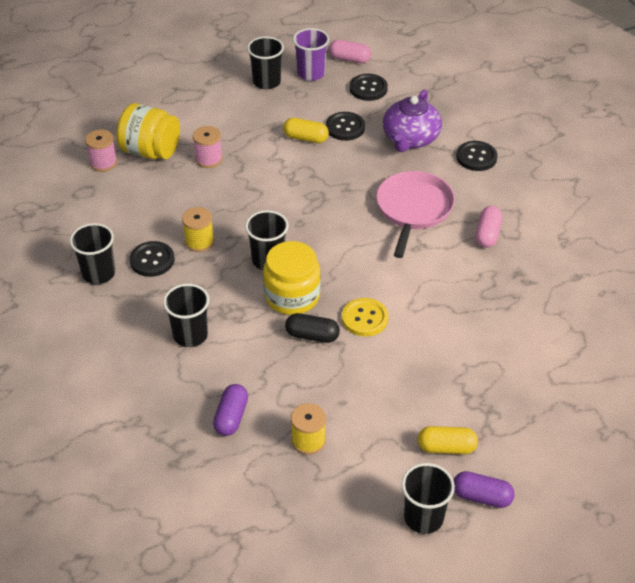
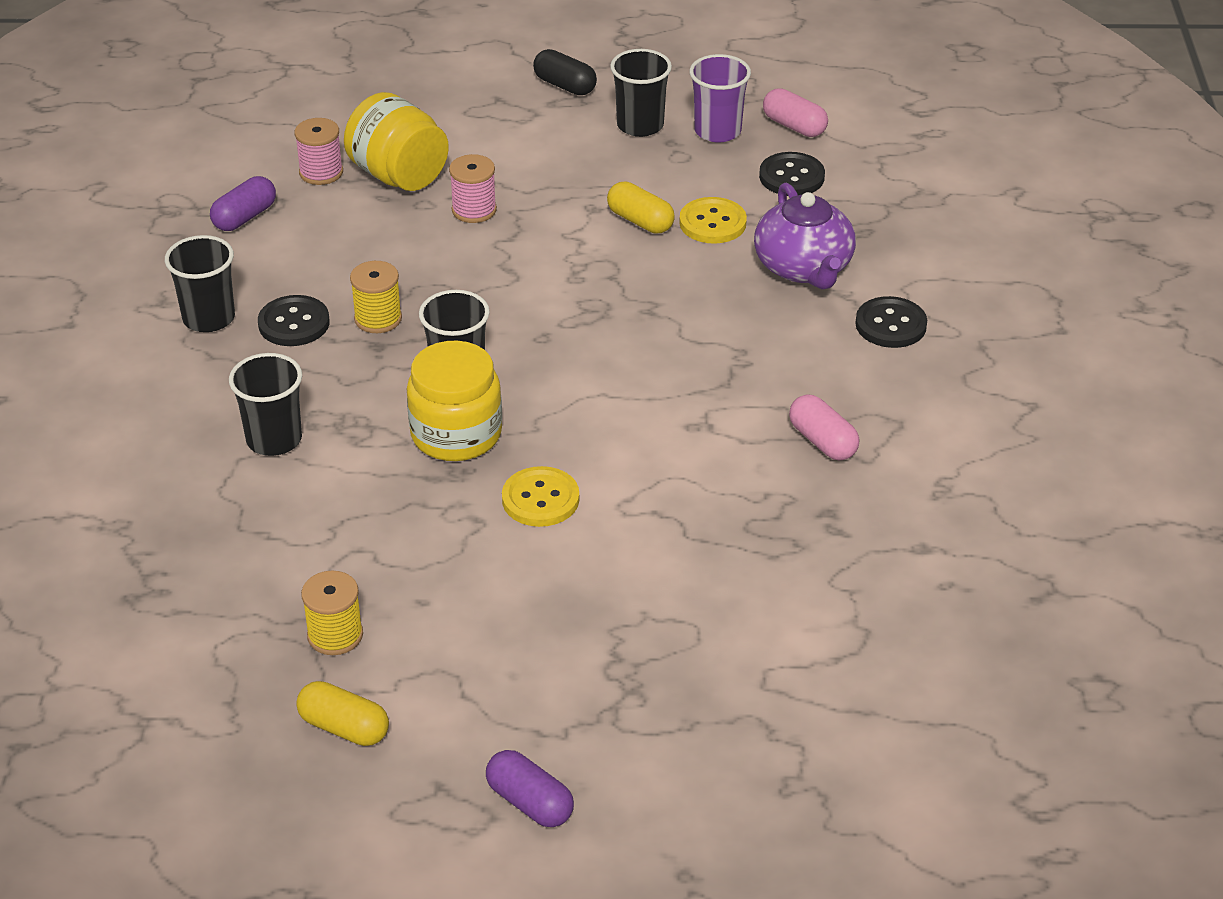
camera: 25 degrees right, 5 degrees down
(231, 417) = (251, 566): purple capsule -> purple capsule (245, 217)
(312, 335) = (445, 497): black capsule -> black capsule (565, 85)
(345, 127) = (712, 223): black button -> yellow button
(410, 139) = (804, 268): purple teapot -> purple teapot turned 60 degrees counterclockwise
(413, 209) = (731, 370): pink pan -> none
(423, 517) = (422, 798): black cup -> none
(446, 447) = (528, 717): yellow capsule -> yellow capsule (344, 727)
(487, 234) = (822, 441): pink capsule -> pink capsule turned 75 degrees counterclockwise

